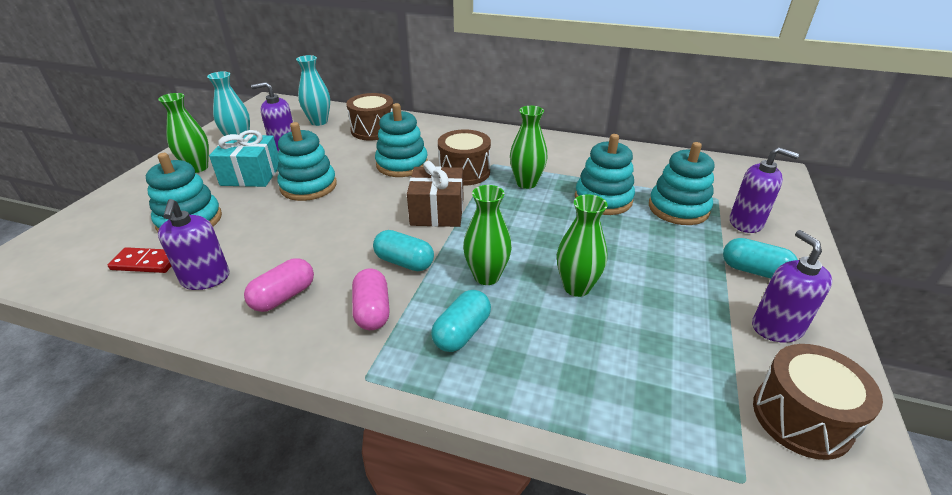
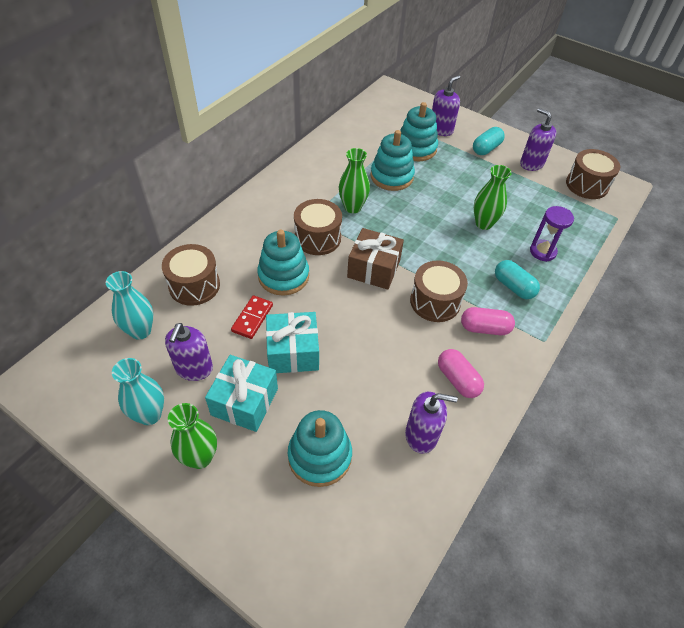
camera: 75 degrees left, 15 degrees up
(146, 263) = (383, 488): red domino -> red domino (252, 318)
(308, 186) = (293, 352): turquoise stacking toy -> turquoise gift
(404, 262) = (435, 301): turquoise capsule -> brown drum
(486, 276) = (462, 261): green vase -> none
(558, 361) = (542, 251): none -> purple hourglass
(776, 328) = (531, 163): purple soap dispenser -> purple soap dispenser turned 45 degrees clockwise

